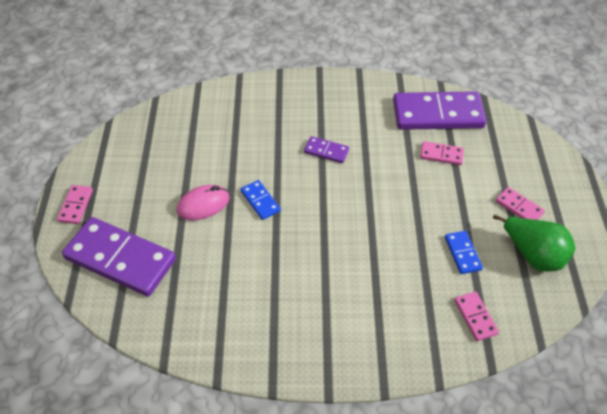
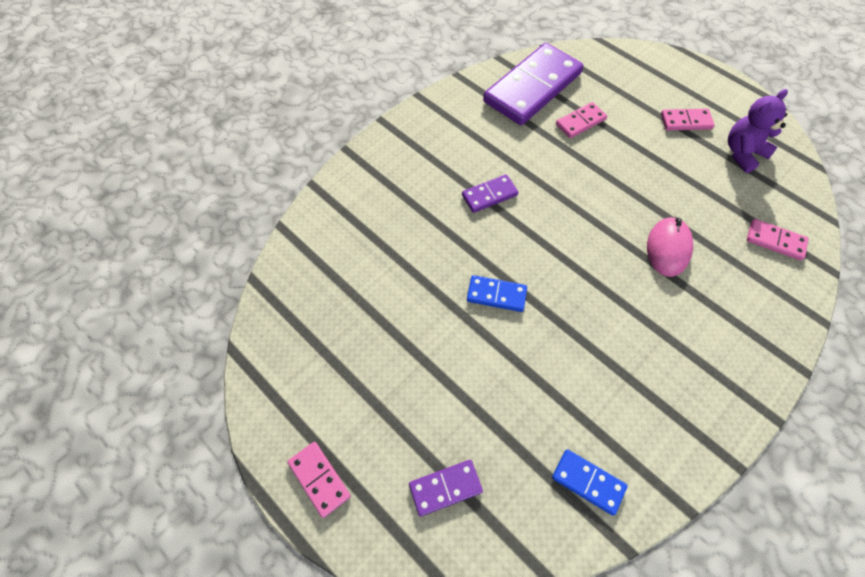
camera: 45 degrees left, 10 degrees up
(120, 259) = (445, 488): purple domino -> purple domino, size x0.46
(203, 204) = (450, 348): pink mouse -> pink mouse (668, 248)
(462, 253) = (701, 195): blue domino -> blue domino (588, 482)
(533, 255) = (742, 153): green pear -> purple teddy bear

